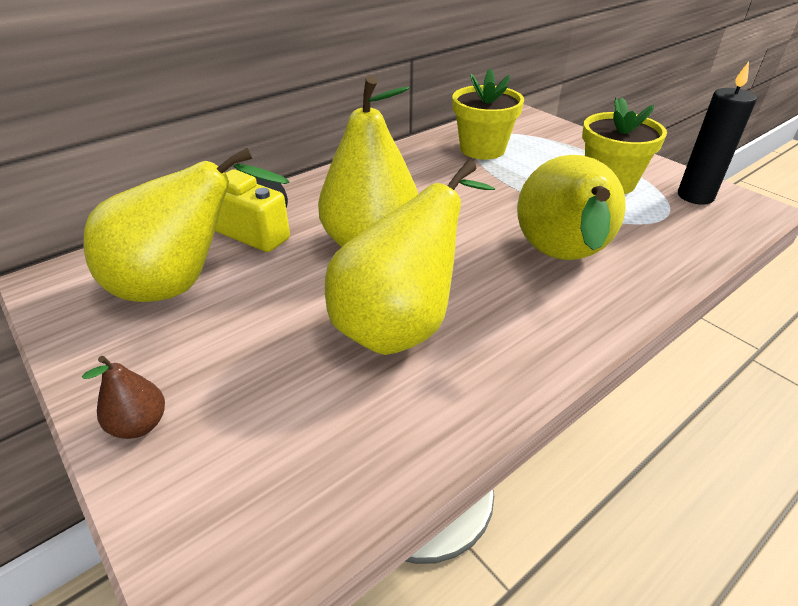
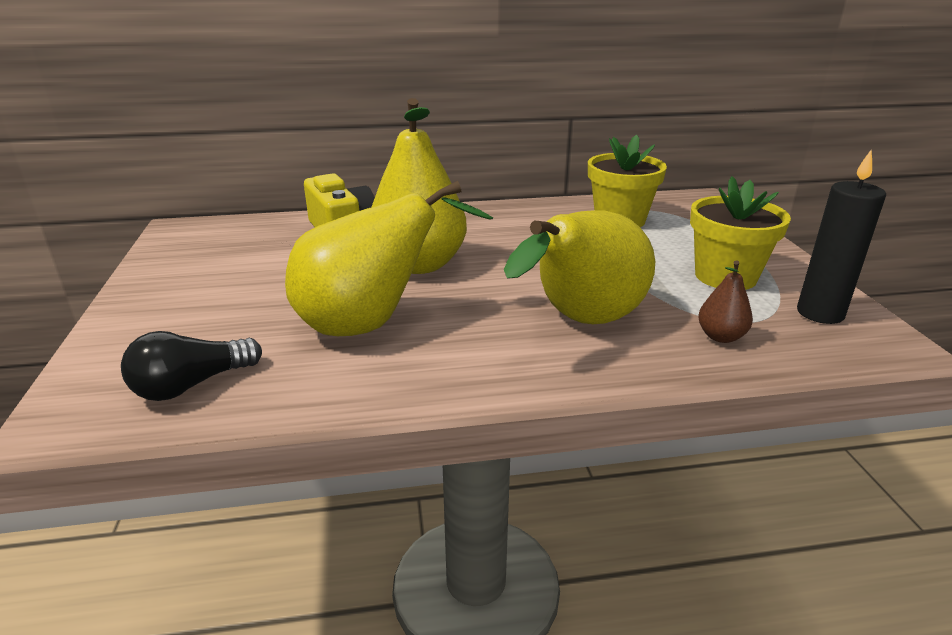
camera: 30 degrees right, 10 degrees down
(140, 425) = (129, 323): brown pear -> brown pear (721, 337)
(182, 285) = (251, 253): yellow pear -> none
(308, 468) = (191, 385): none -> black light bulb

